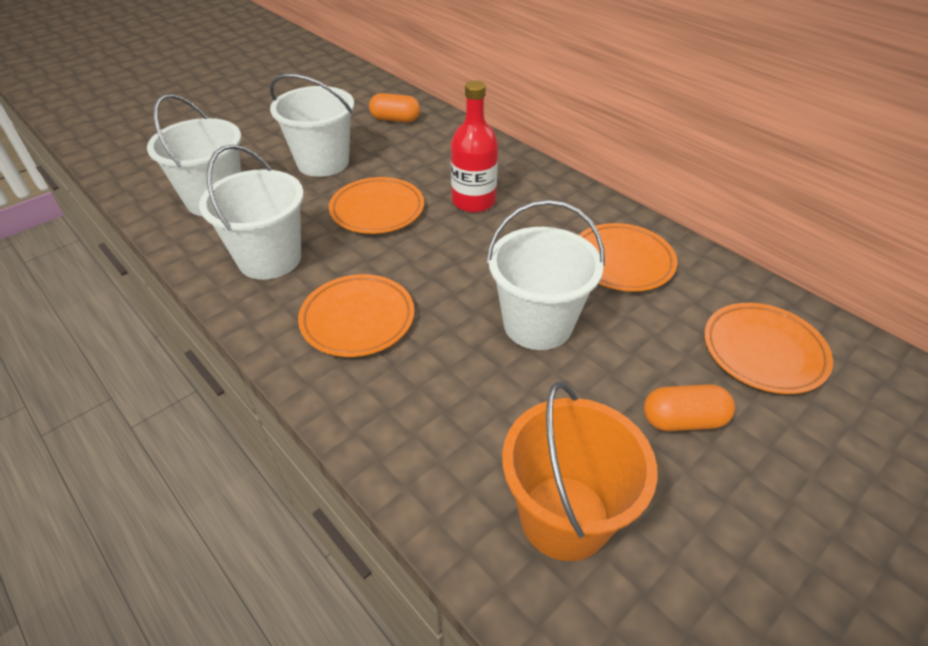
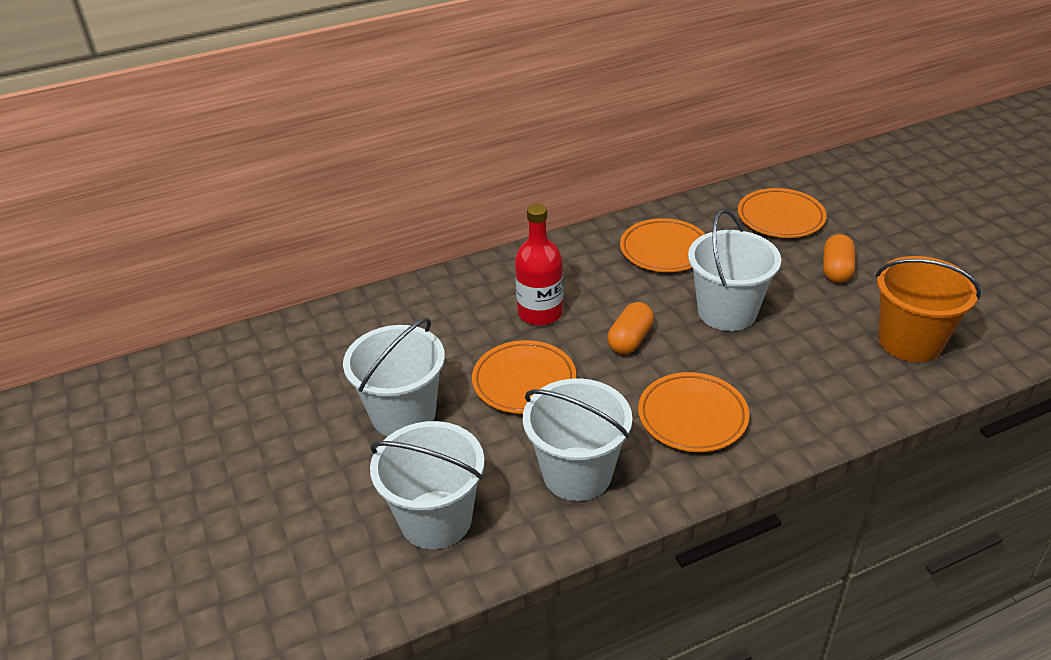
camera: 70 degrees left, 5 degrees down
(395, 119) = (340, 341): orange capsule -> orange capsule (630, 340)

